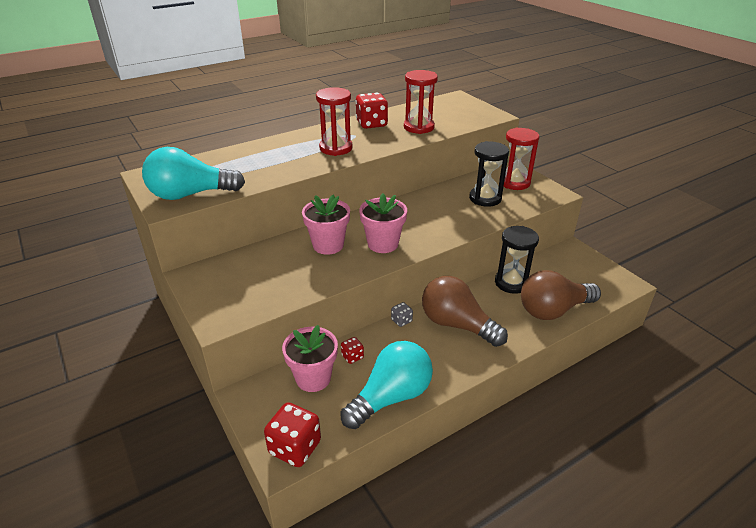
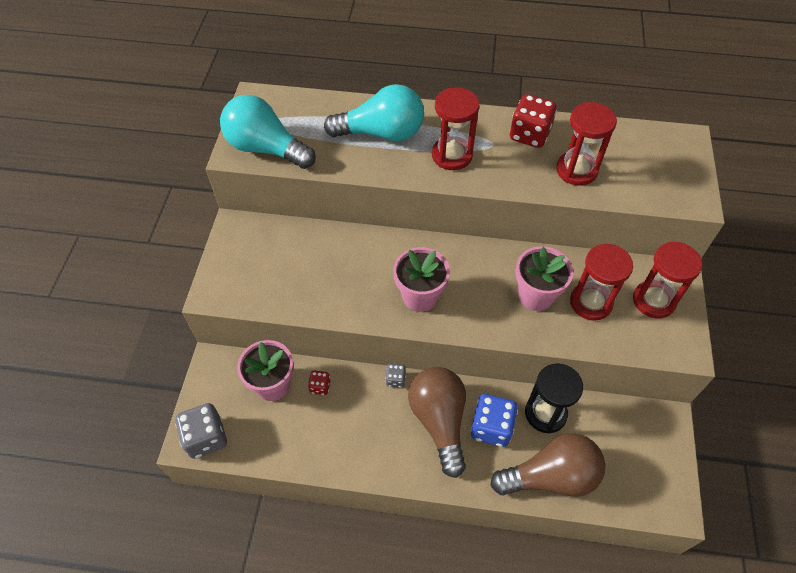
camera: 40 degrees right, 20 degrees up
(295, 447) = (206, 438): red dice -> grey dice
(328, 245) = (370, 264): pink flower pot -> pink flower pot (536, 295)
(391, 397) = (311, 450): turquoise light bulb -> turquoise light bulb (381, 133)
(485, 198) = (591, 302): black hourglass -> red hourglass
(491, 308) = (491, 427): none -> blue dice
(553, 310) = (551, 476): brown light bulb -> brown light bulb turned 150 degrees clockwise

